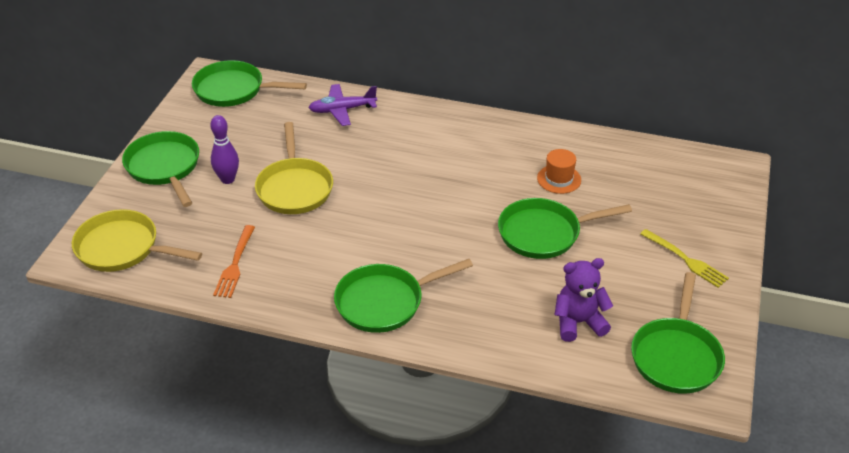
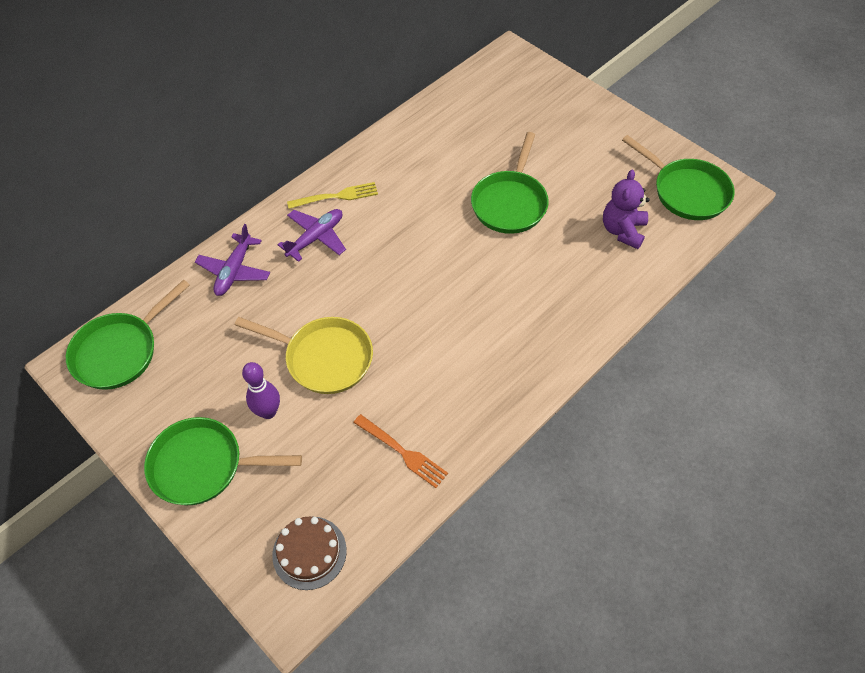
camera: 60 degrees left, 15 degrees up
(122, 248) = (309, 552): yellow pan -> brown cake
(384, 302) = (526, 350): green pan -> none
(407, 136) = (316, 238): none -> purple plane
(559, 179) = (451, 162): orange hat -> none
(685, 260) = (592, 135): yellow fork -> yellow fork (336, 196)

